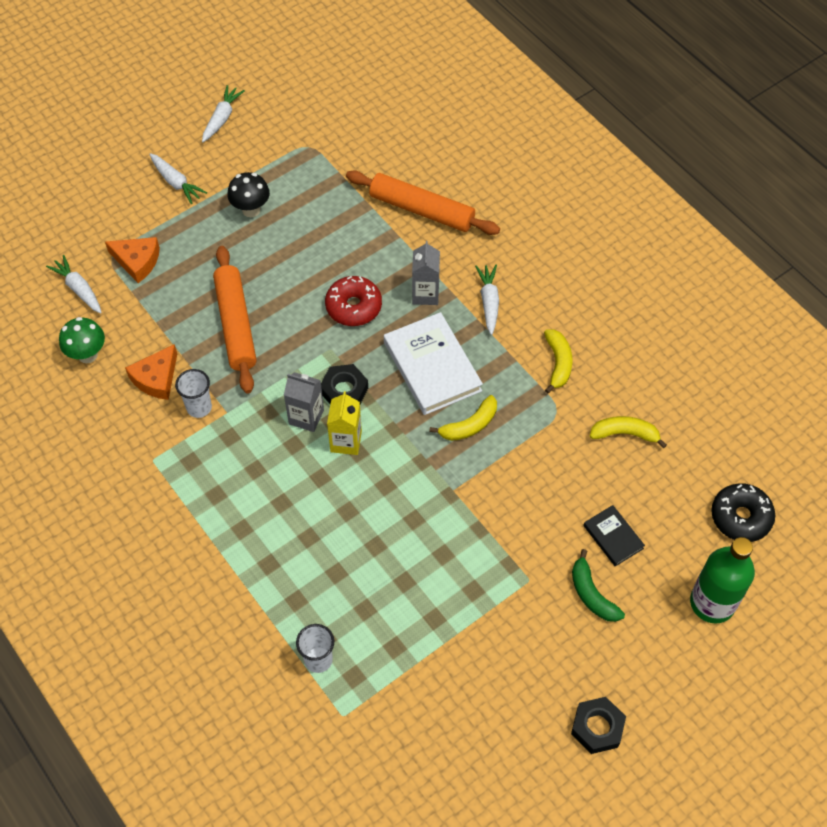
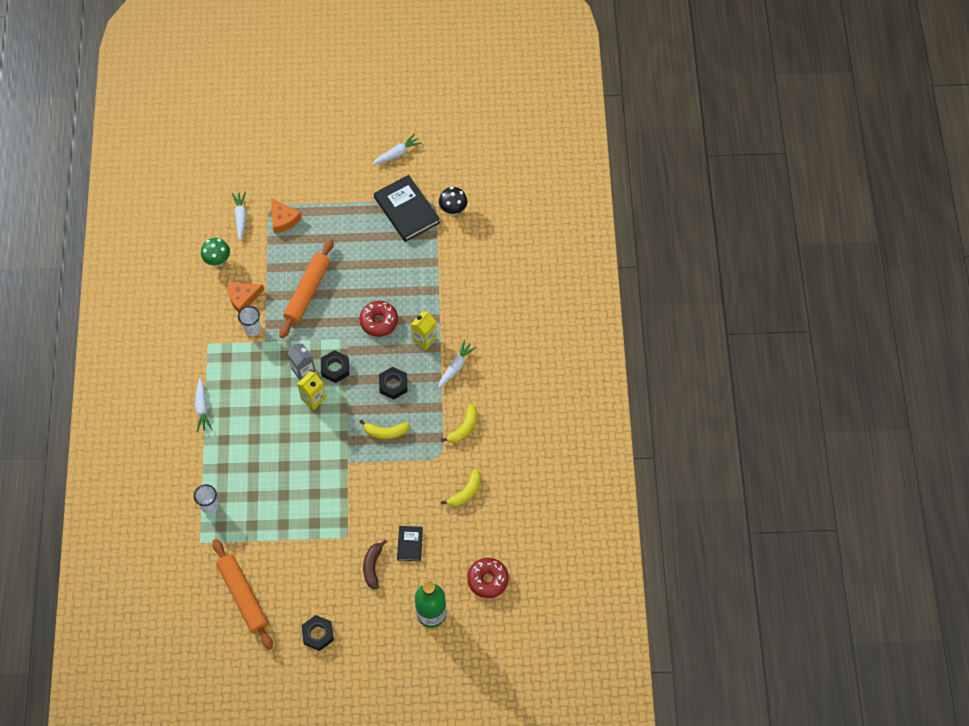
camera: 35 degrees right, 5 degrees up
(176, 182) = (340, 181): white carrot -> white carrot (202, 407)
(251, 210) = (369, 225): black mushroom -> black mushroom (453, 210)
(284, 170) = (406, 210): none -> black book
(421, 210) = (464, 285): orange rolling pin -> orange rolling pin (243, 596)
(425, 294) = (424, 339): grey carton -> yellow carton
(432, 366) = (393, 385): white book -> black nut
(592, 594) = (372, 566): green banana -> brown banana
(625, 434) = (465, 492): yellow banana -> yellow banana turned 90 degrees clockwise
(740, 517) = (487, 580): black donut -> red donut

